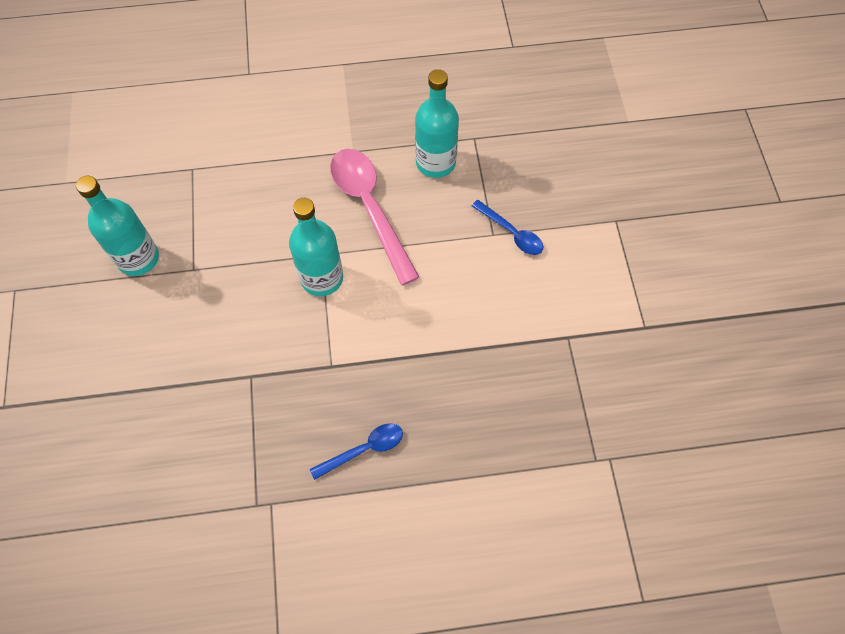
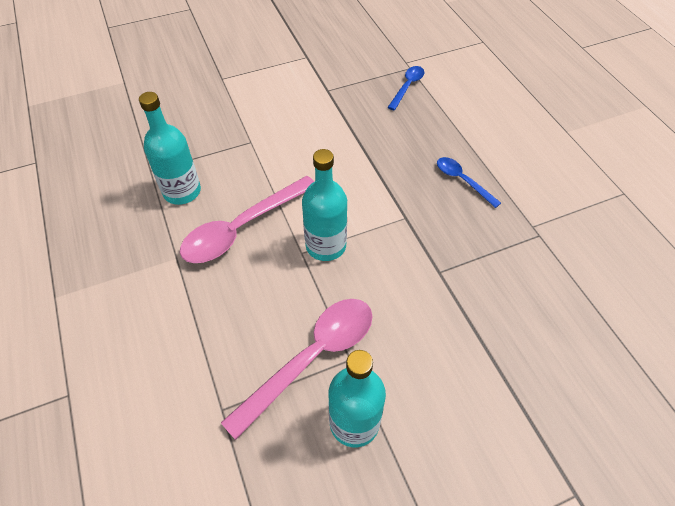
camera: 105 degrees left, 10 degrees down
(207, 239) = (311, 358): none -> pink spoon
(511, 233) = (246, 131): blue spoon -> blue spoon (407, 87)

